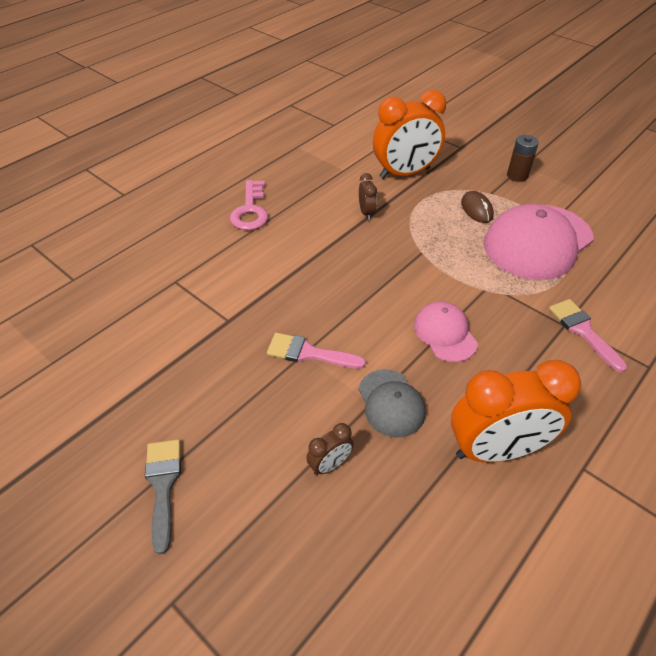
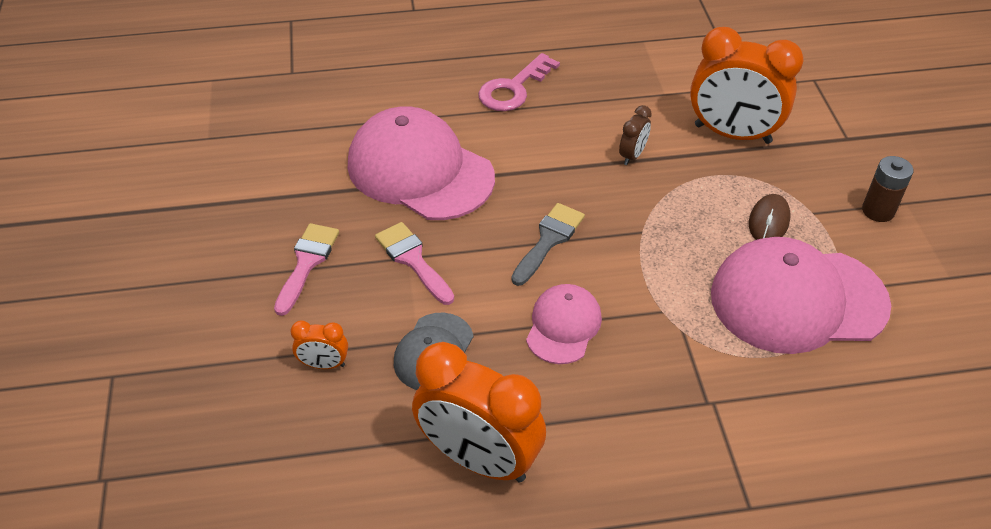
camera: 40 degrees right, 0 degrees up
(163, 485) = (189, 289): grey brush -> grey brush (549, 240)
(247, 293) = (420, 171): none -> pink cap
(330, 464) = (324, 364): brown clock -> orange clock
(583, 331) = (720, 422): pink brush -> pink brush (307, 263)

